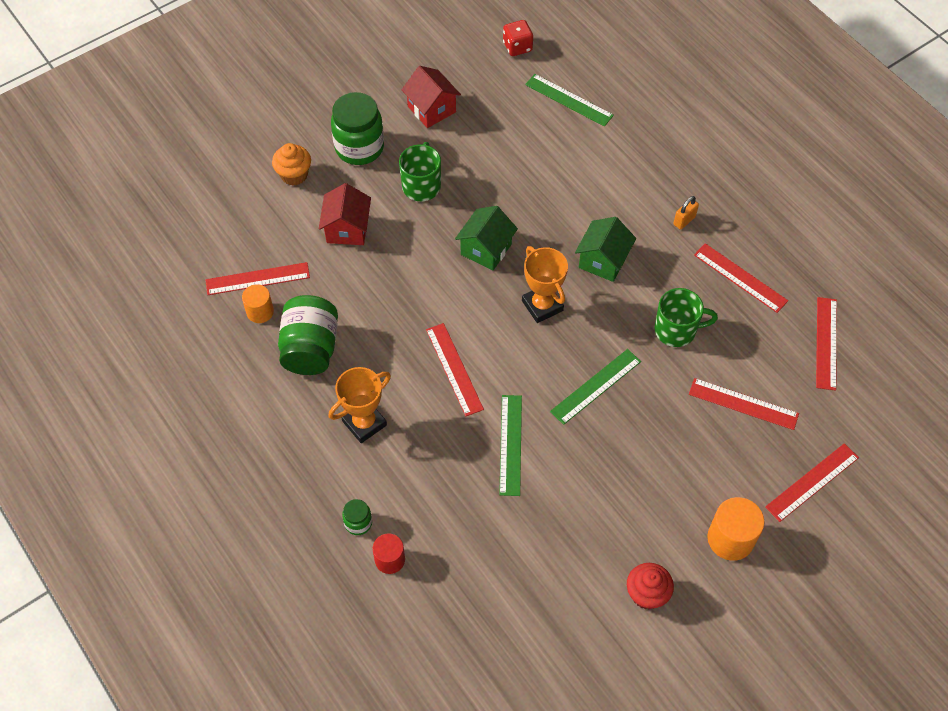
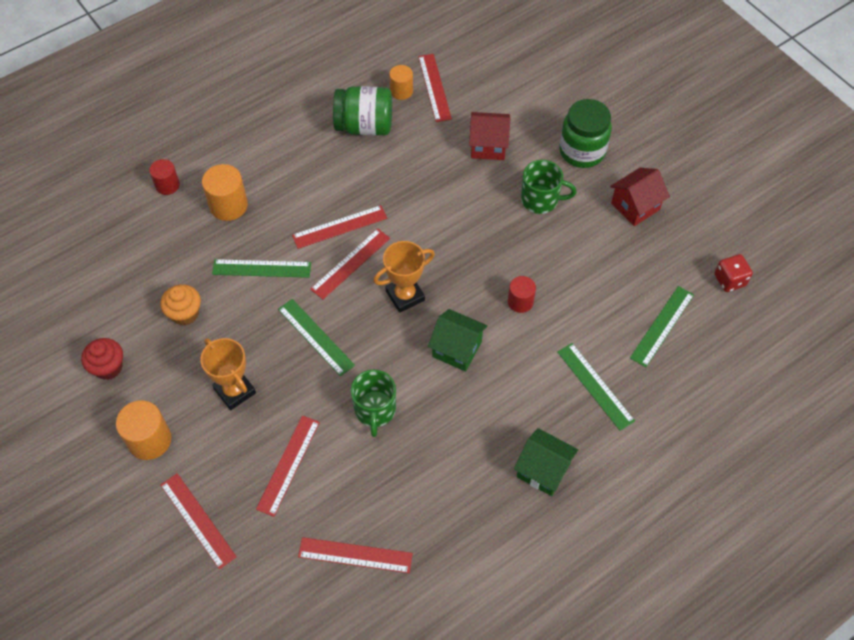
camera: 90 degrees right, 0 degrees up
(294, 175) = (546, 105): orange cupcake -> orange cupcake (185, 314)
(358, 523) = (201, 164): green jar -> none
(364, 423) = (291, 165): orange trophy -> orange trophy (235, 391)
(422, 486) = (228, 205): none -> orange cylinder
(486, 249) = (468, 251): green house -> green house (543, 470)
(546, 207) = (520, 302): none -> red cylinder
(635, 154) = (595, 386): none -> green ruler
(684, 220) = (509, 427): orange padlock -> none
(740, 277) = (438, 477): red ruler -> red ruler (351, 263)

